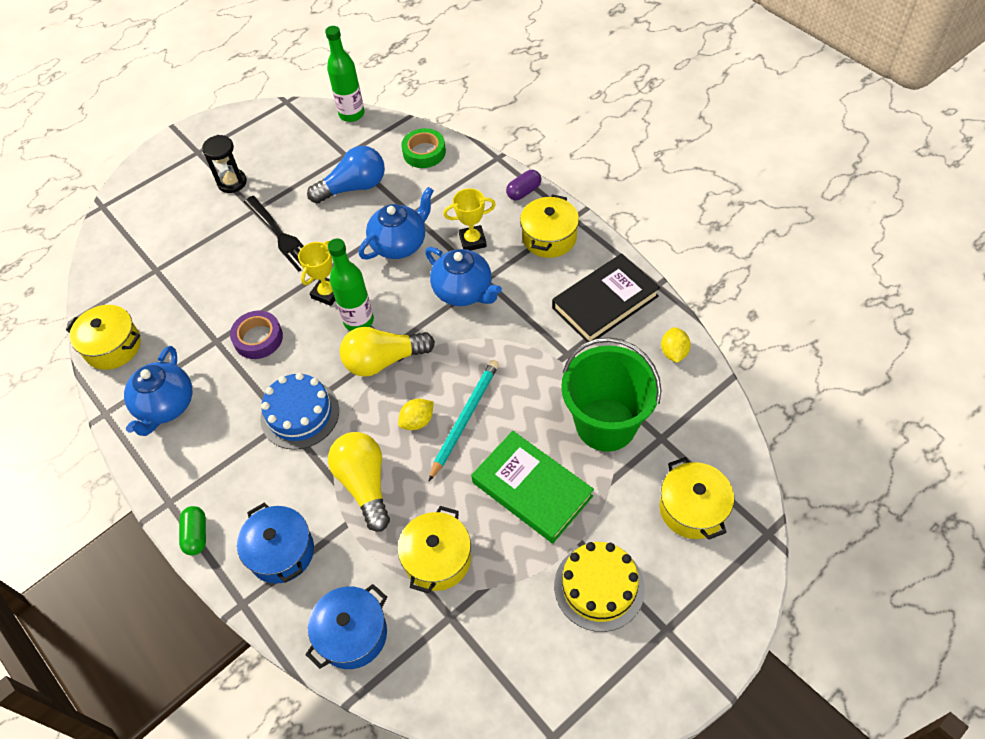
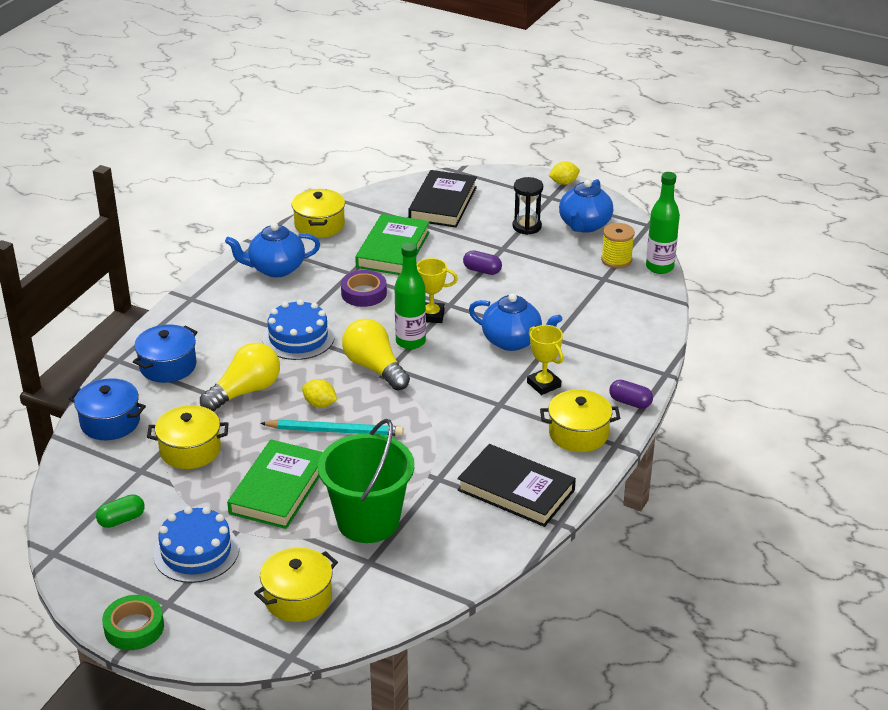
camera: 65 degrees right, 20 degrees down
(149, 233) = (443, 203): none -> black book
(196, 535) = (168, 320): green capsule -> green capsule (121, 519)
(200, 295) = (393, 250): none -> green book
(280, 235) = (482, 270): black fork -> purple capsule
(323, 138) = (616, 260): none -> yellow spool
(354, 187) = (565, 295): blue light bulb -> none
(424, 152) = (640, 325): green tape -> green tape (134, 628)
(463, 291) = (478, 394): blue teapot -> blue teapot (584, 225)
(599, 586) = (196, 552): yellow cake -> blue cake
(674, 352) = (477, 552): yellow lemon -> yellow lemon (564, 183)

